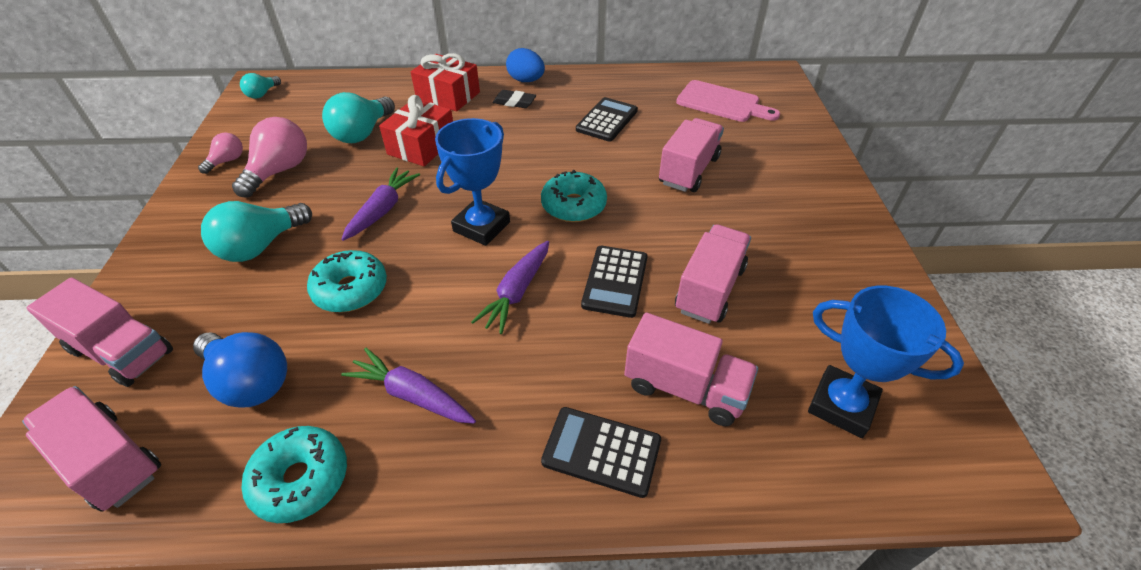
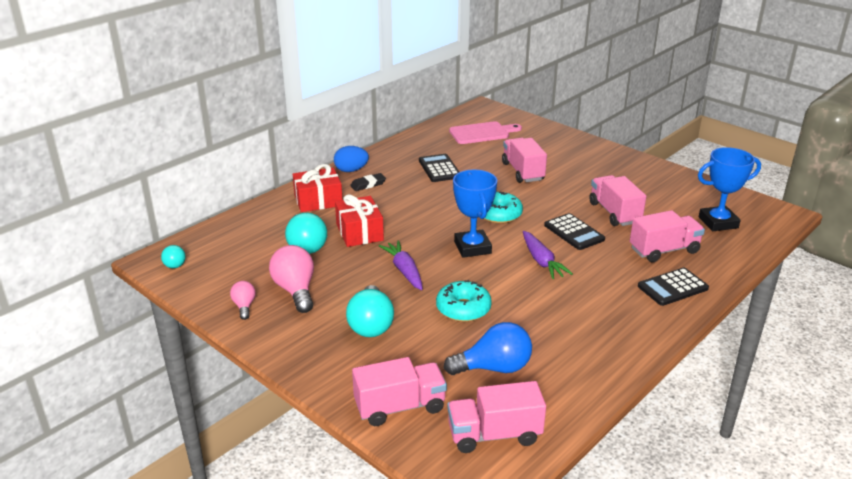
camera: 45 degrees left, 15 degrees down
(301, 479) = (588, 375): turquoise donut -> none
(412, 395) = (574, 321): purple carrot -> none

